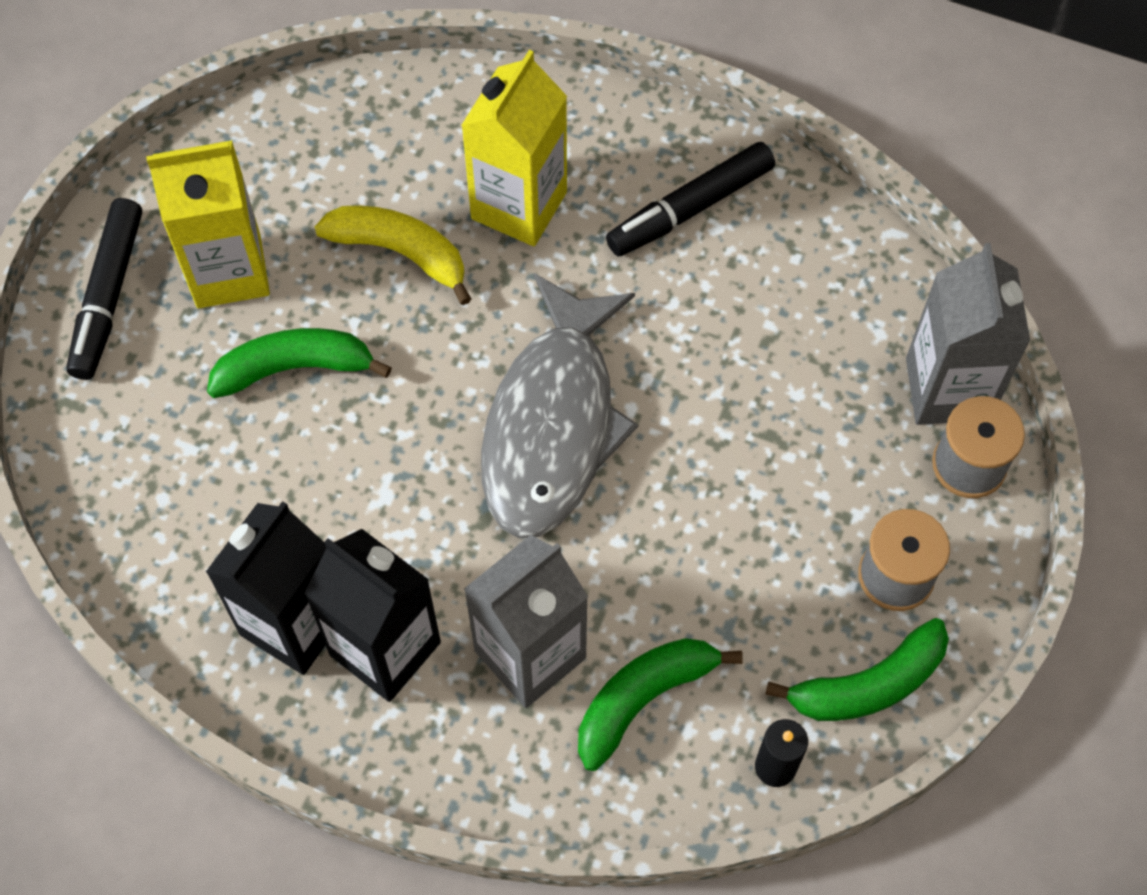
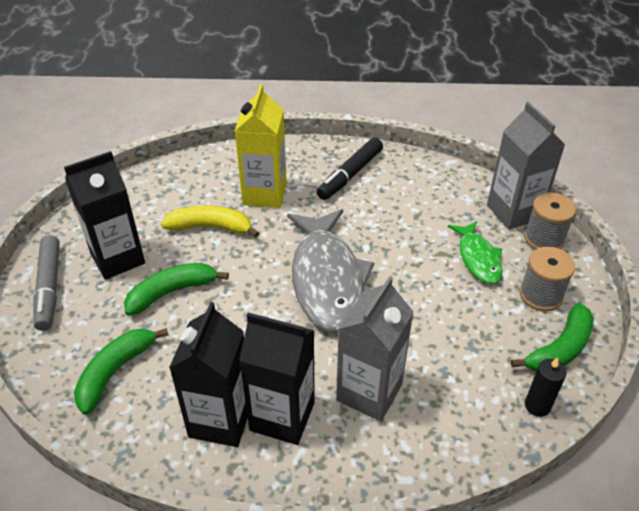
camera: 20 degrees left, 20 degrees down
(108, 295) = (49, 287): black marker -> grey marker
(228, 271) = (117, 258): yellow carton -> black carton
(642, 698) = (445, 395): green banana -> green banana (115, 372)
(828, 467) = (478, 258): none -> green fish

